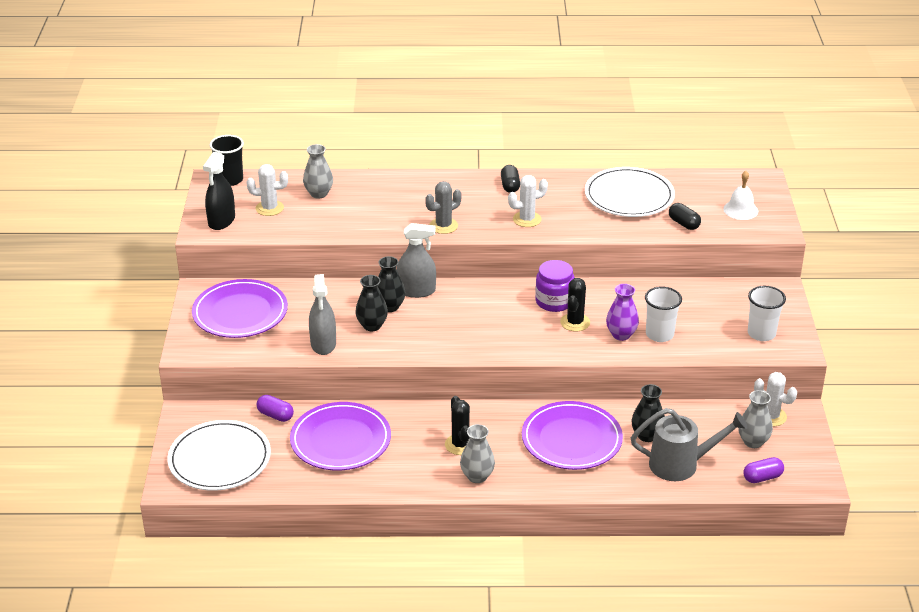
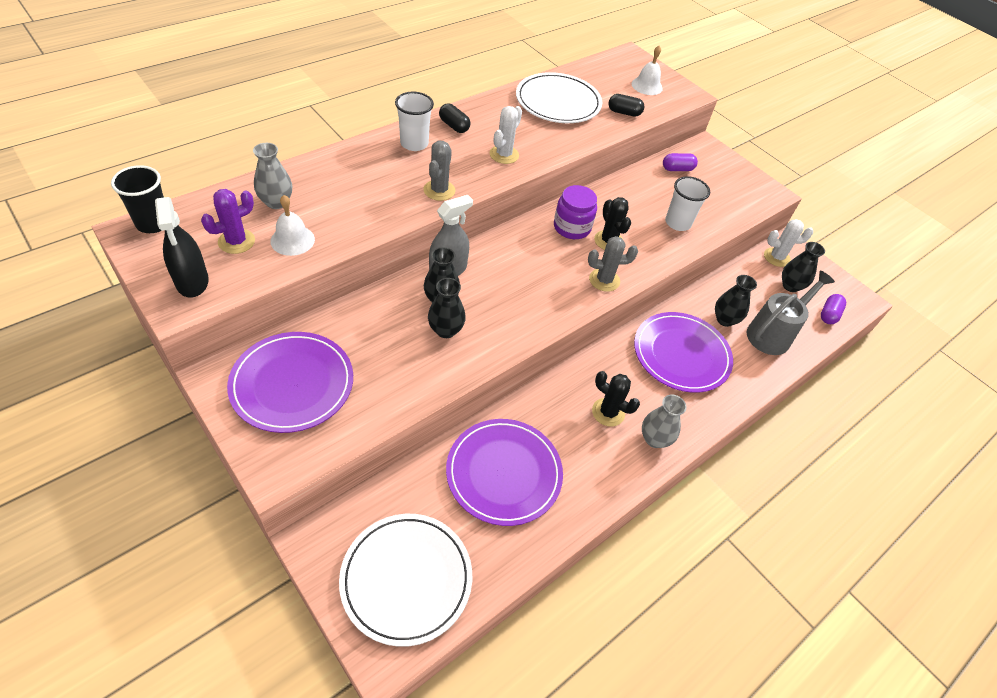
camera: 45 degrees left, 15 degrees up
(269, 208) = (236, 241): white cactus -> purple cactus
(275, 415) = (413, 482): purple capsule -> purple capsule (677, 169)
(305, 220) = (292, 240): none -> white bell
(323, 344) = (419, 377): grey spray bottle -> none
(535, 346) = (604, 280): none -> grey cactus
(621, 335) = (653, 236): purple vase -> none
(753, 442) = (790, 286): grey vase -> black vase
(761, 333) = (737, 190): white cup -> white cup (414, 143)

